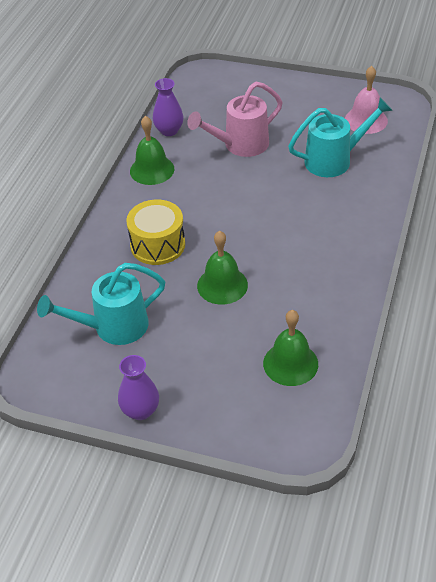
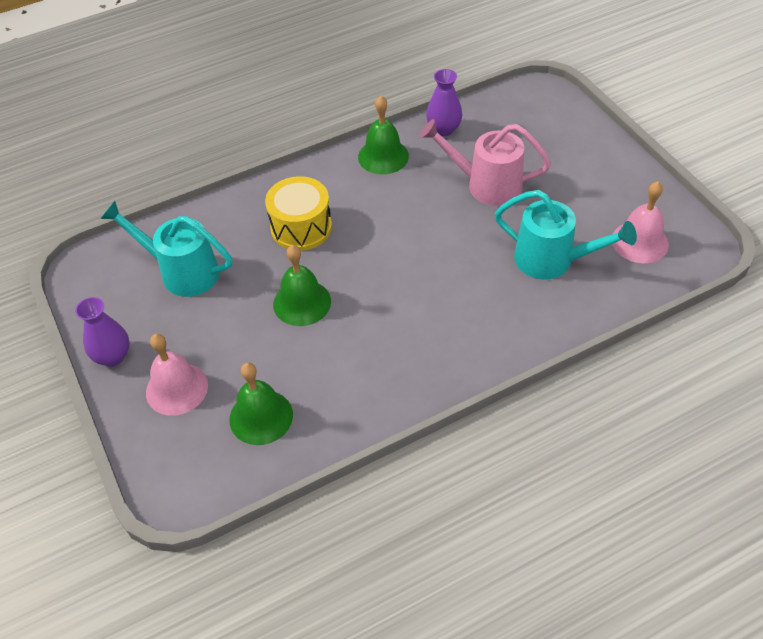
camera: 45 degrees right, 5 degrees up
(214, 392) = (177, 388): none -> pink bell

